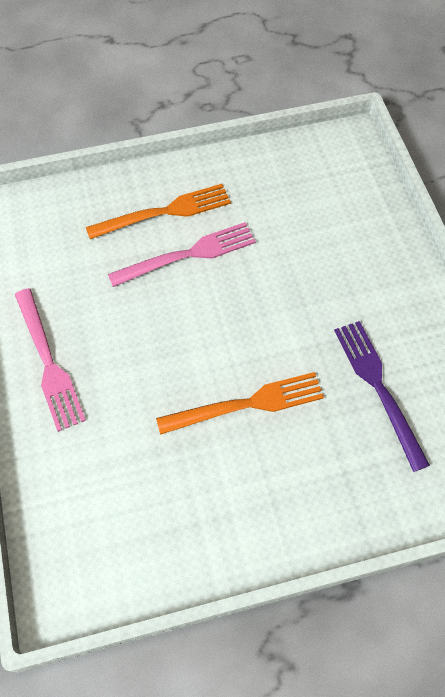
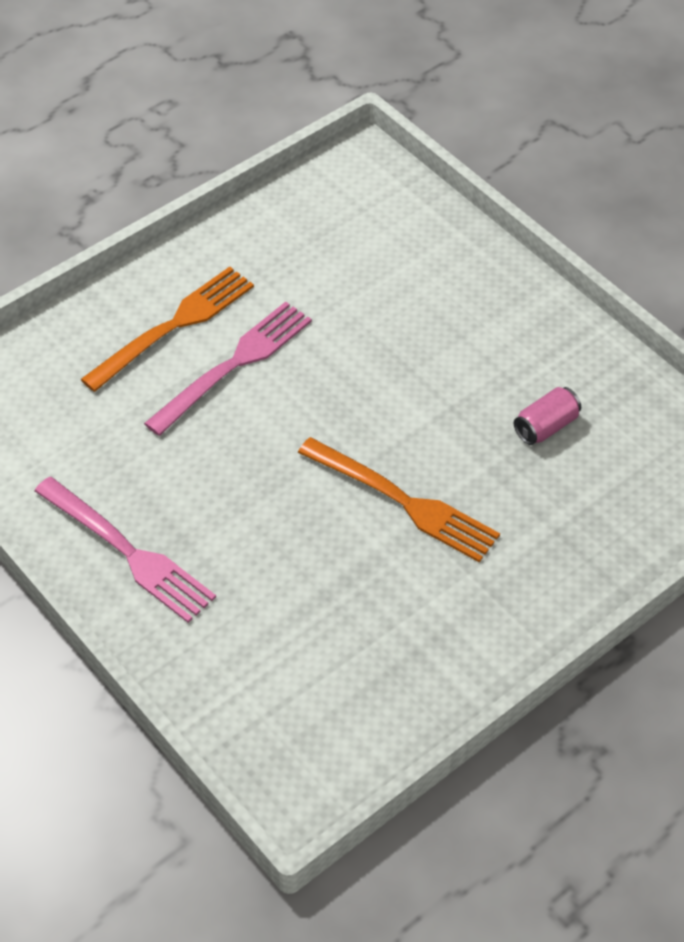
camera: 25 degrees left, 10 degrees down
(248, 403) = (405, 502): orange fork -> orange fork turned 75 degrees clockwise
(377, 386) = (546, 426): purple fork -> pink can

